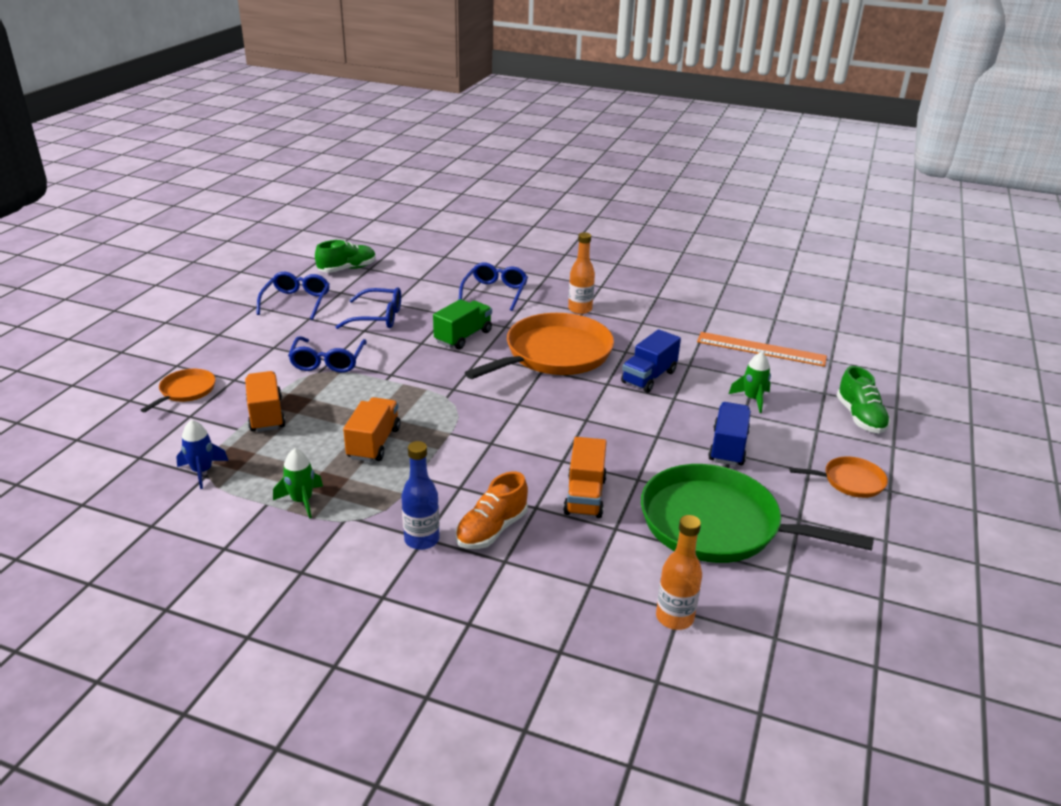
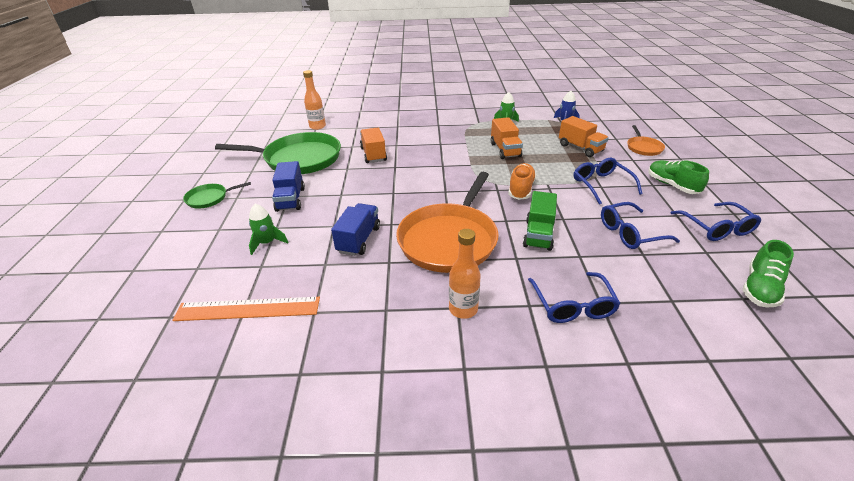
camera: 160 degrees right, 5 degrees up
(422, 540) = (438, 124): blue bottle -> none
(492, 530) = (411, 133): orange shoe -> orange shoe (521, 189)
(850, 481) = (209, 198): orange pan -> green pan
(860, 417) = (175, 250): green shoe -> green shoe (672, 185)

